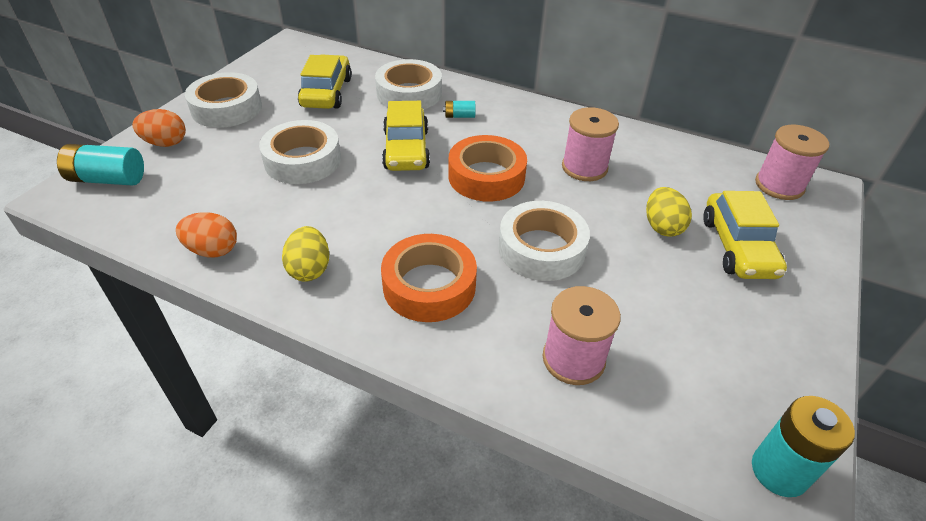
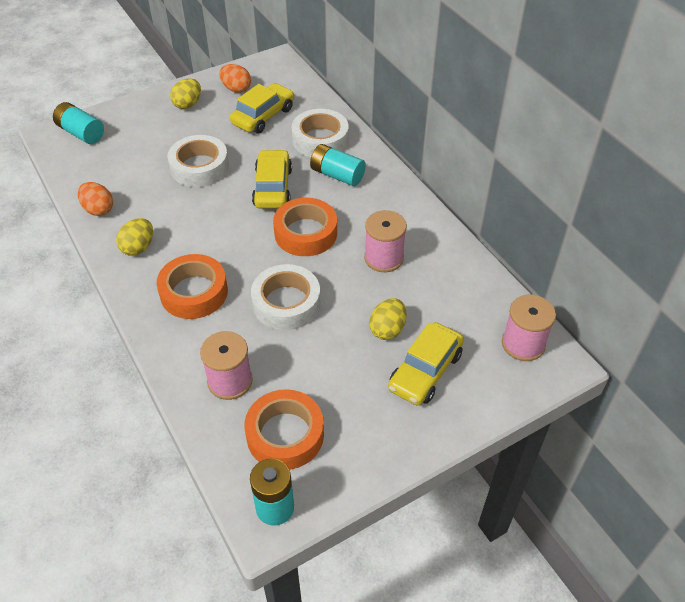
camera: 35 degrees right, 5 degrees up
(165, 143) = (131, 118): orange egg -> orange egg (236, 89)
(226, 108) = (188, 104): white tape -> yellow egg
(406, 149) = (273, 187): yellow car -> yellow car turned 150 degrees clockwise
(459, 116) = (337, 175): turquoise battery -> turquoise battery, size x1.93
(694, 382) = (285, 435): none -> orange tape

